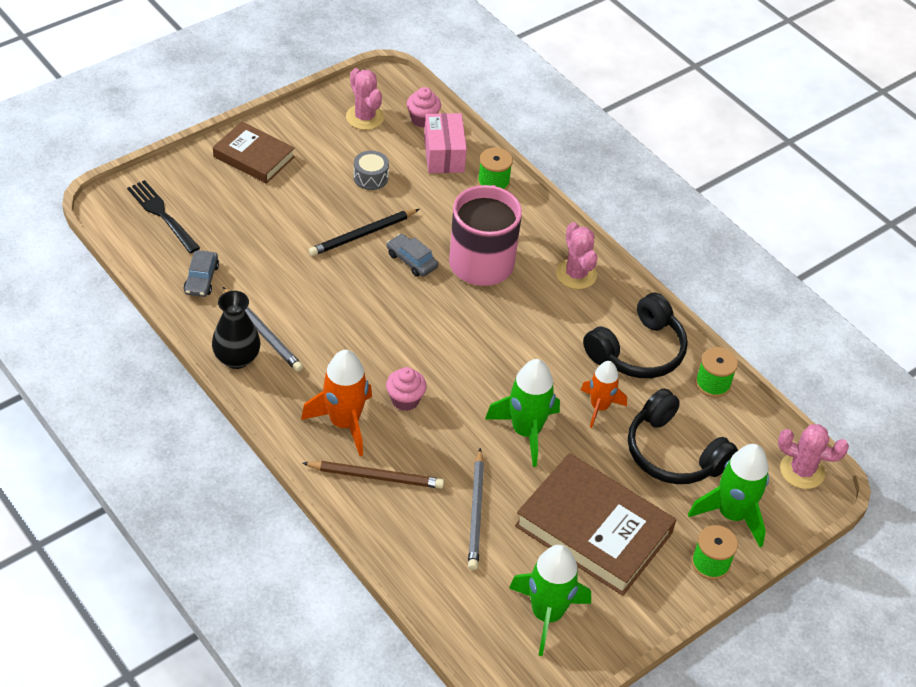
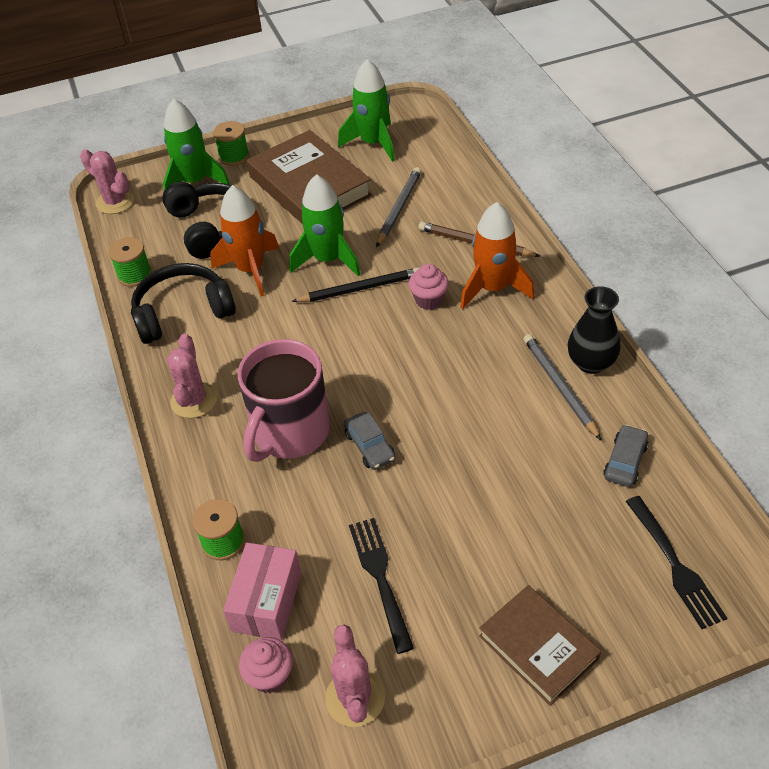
camera: 155 degrees left, 0 degrees up
(363, 235) = (417, 490): black pencil -> black pencil (359, 288)
(370, 177) = (381, 579): grey drum -> black fork
(599, 407) = (250, 270): orange rocket -> orange rocket, size x1.53

